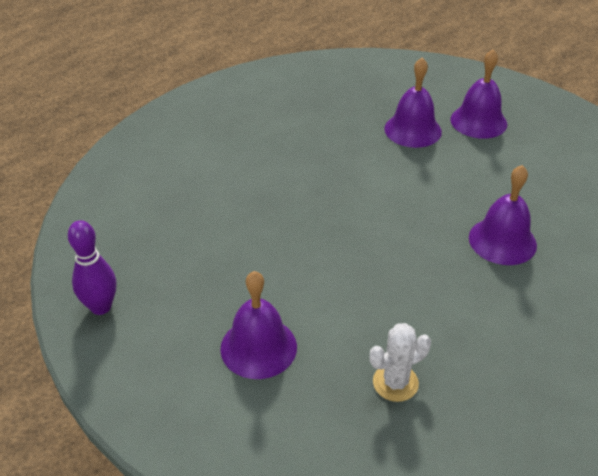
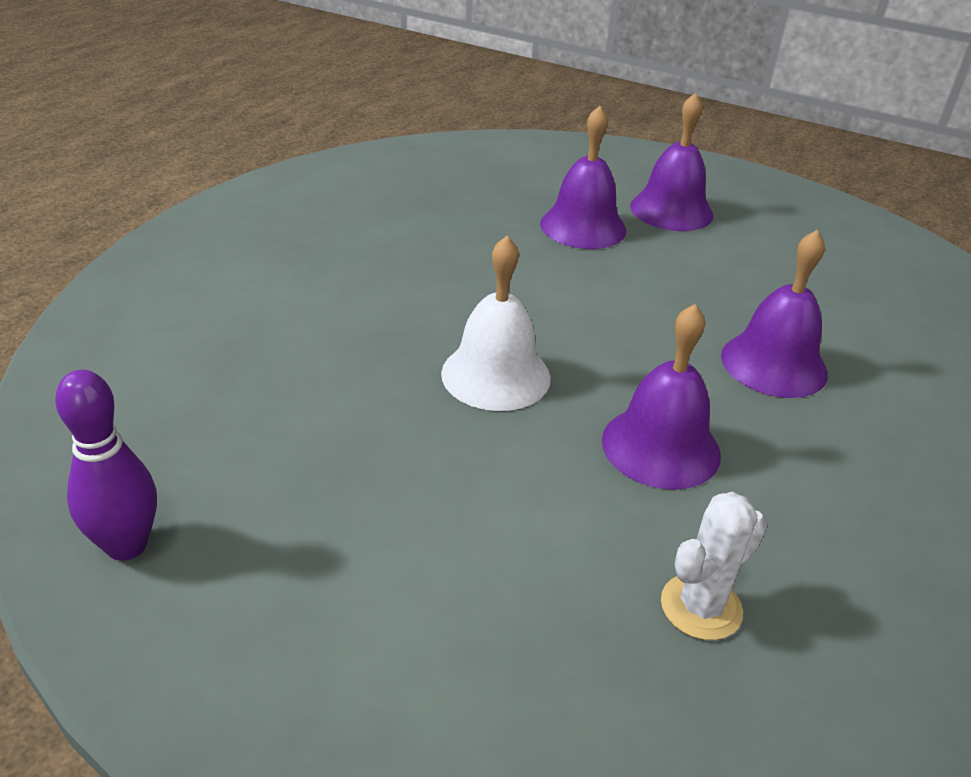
camera: 15 degrees left, 5 degrees down
(258, 347) = (443, 579): purple bell -> purple bell (661, 447)
(323, 230) = (496, 375): none -> white bell

